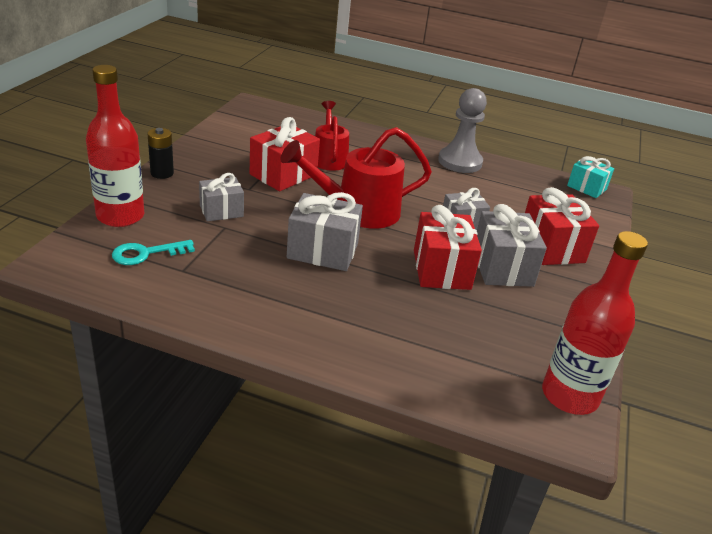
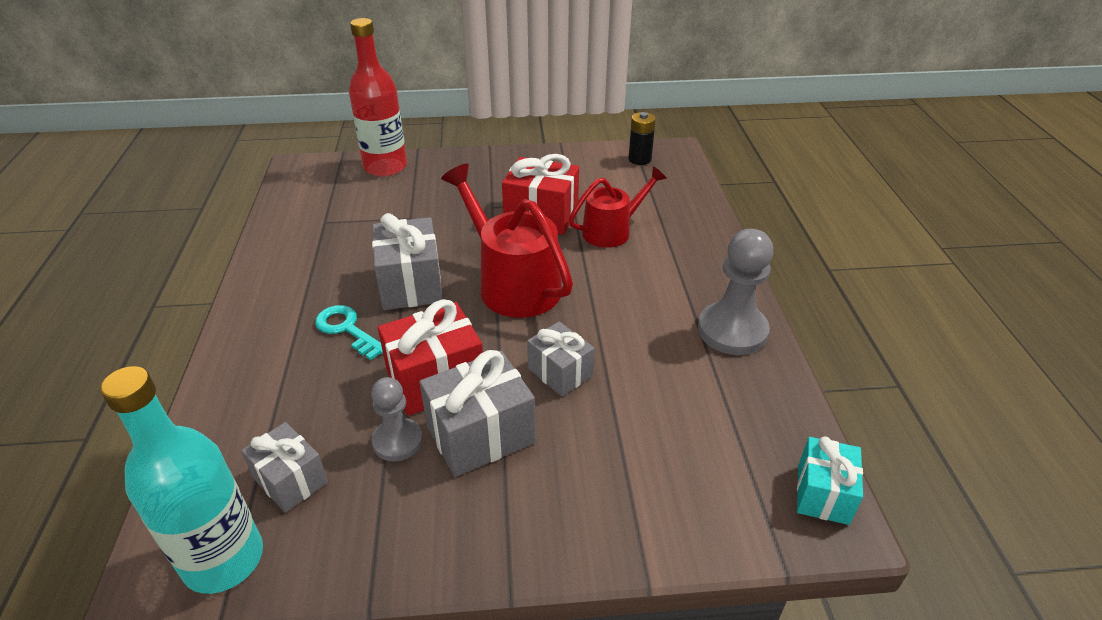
camera: 70 degrees right, 5 degrees up
(146, 253) = (337, 197): turquoise key -> turquoise key (347, 329)
(162, 173) = (474, 158): black battery -> black battery (639, 159)
(221, 211) = (436, 207): grey gift -> grey gift (290, 480)
(493, 300) = (397, 441): none -> grey pawn
(551, 247) = (576, 479): red gift -> none
(569, 396) = (223, 559): red bottle -> turquoise bottle

